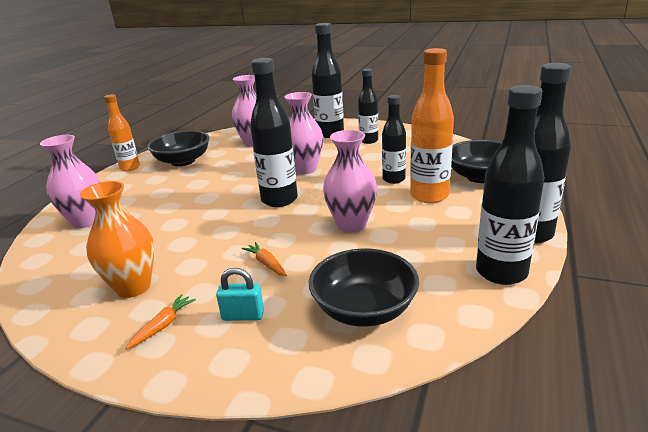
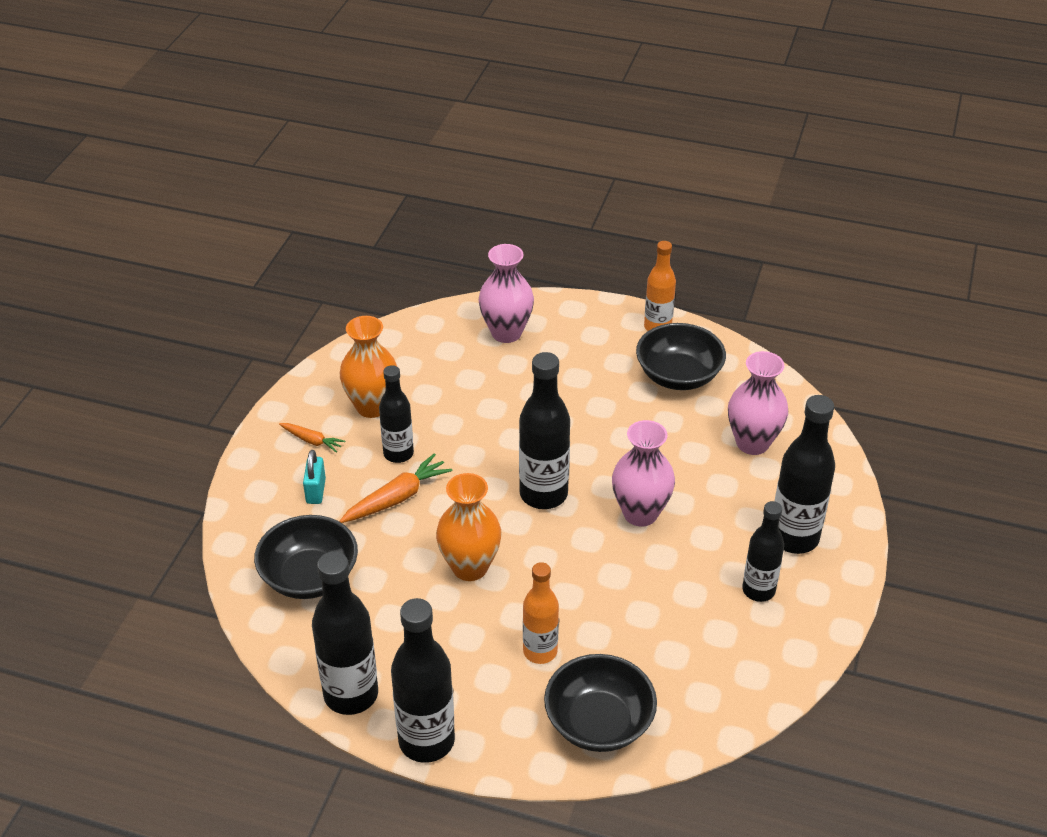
camera: 85 degrees right, 15 degrees up
(266, 264) = (397, 498): orange carrot -> orange carrot, size x1.68
(351, 225) = (470, 567): pink vase -> orange vase
(393, 179) = (597, 615): black bottle -> black bottle (398, 454)
(429, 196) = (540, 651): orange bottle -> orange bottle, size x0.64

